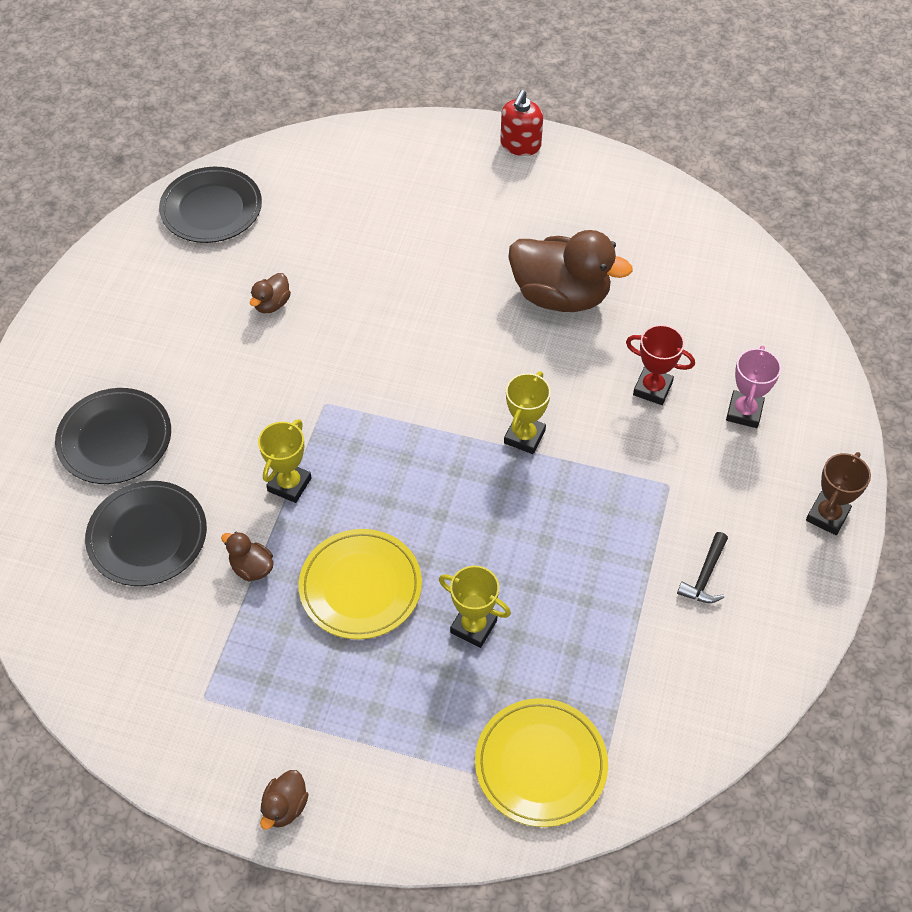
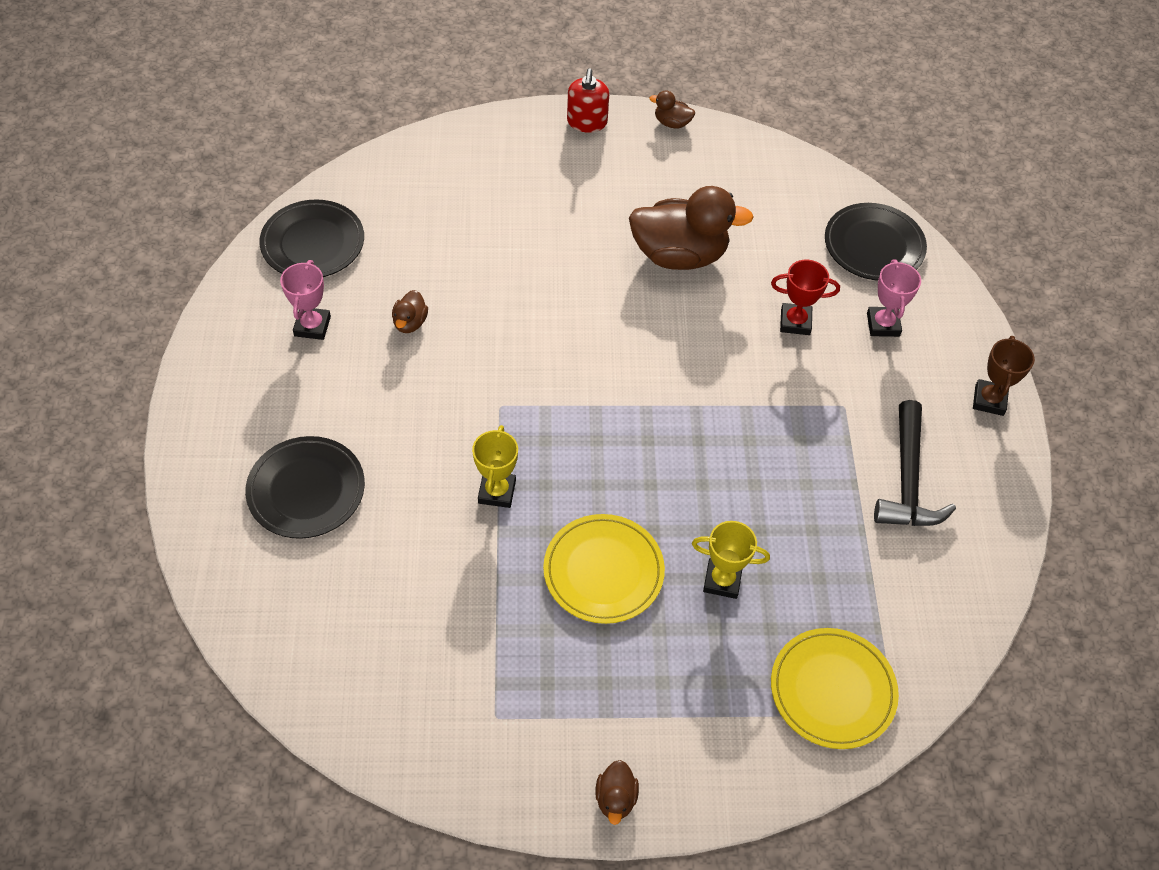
camera: 20 degrees left, 0 degrees up
(147, 536) = (377, 577): black plate -> black plate (873, 246)
(180, 287) = (312, 326): none -> pink trophy
(252, 567) = (492, 580): brown duck -> brown duck (672, 123)
(524, 436) = (698, 393): yellow trophy -> none
(705, 576) = (907, 480): black hammer -> black hammer, size x1.87

